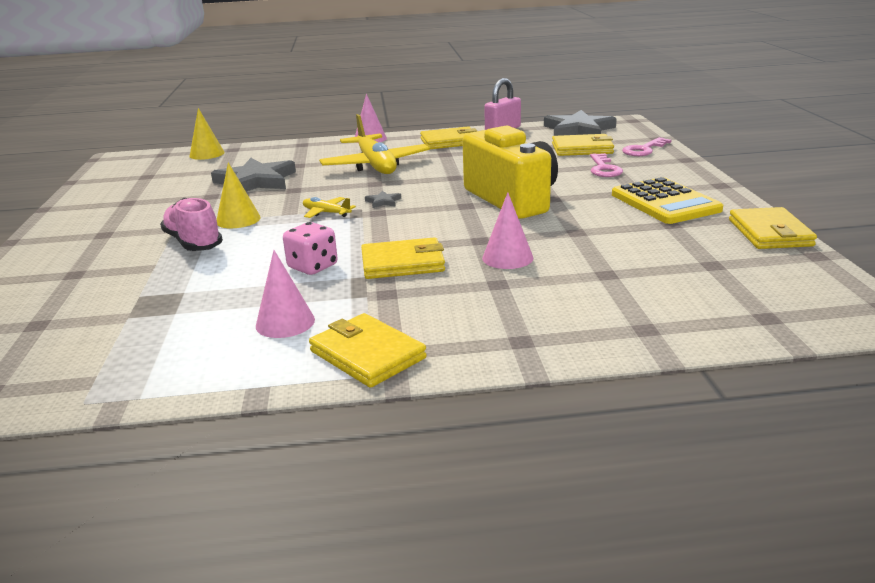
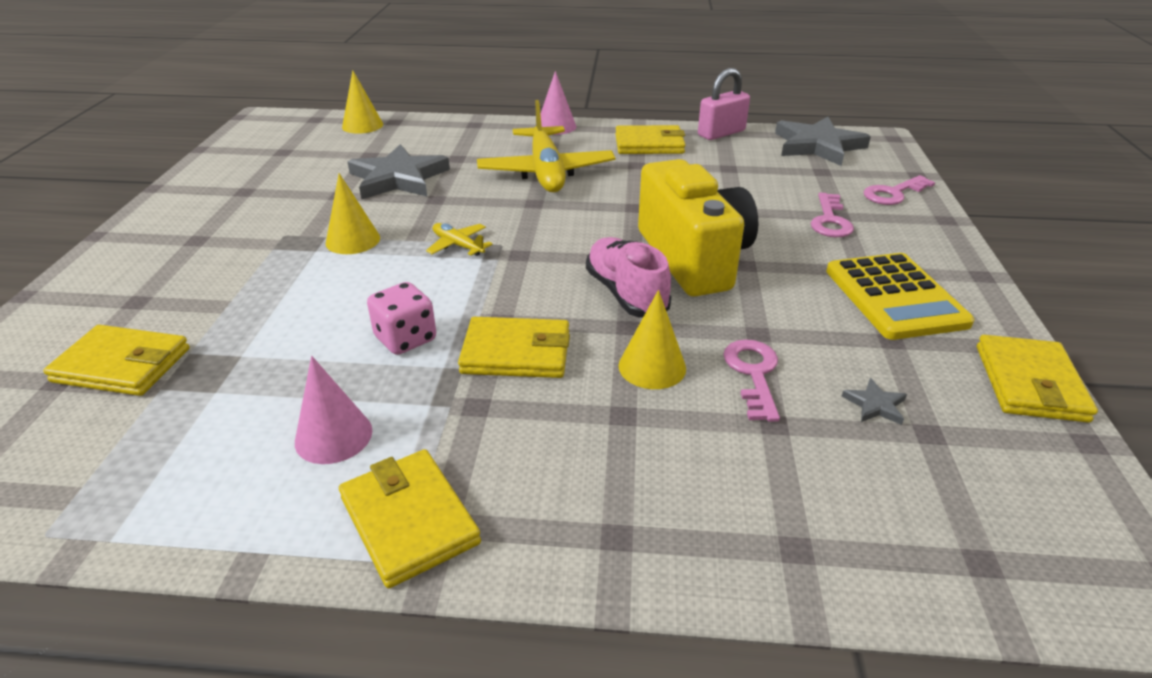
camera: 10 degrees right, 10 degrees up
(193, 243) = (287, 271): pink shoe -> pink shoe (626, 294)
(383, 201) = (532, 236): grey star -> grey star (875, 405)
(507, 258) = (652, 367): pink cone -> yellow cone
(581, 252) = (753, 374): none -> pink key
(582, 149) = (812, 180): yellow wallet -> yellow wallet (122, 365)

